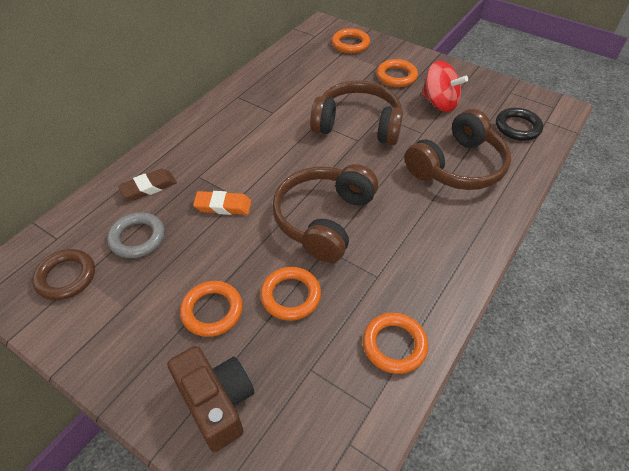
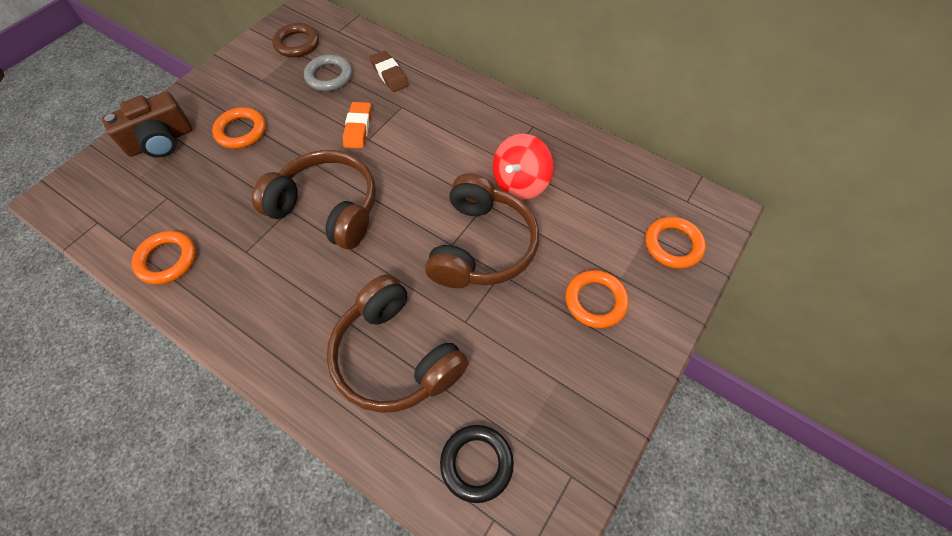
camera: 90 degrees right, 10 degrees up
(291, 296) = (241, 183): orange ring -> none
(439, 103) = (533, 353): red spinning top -> red spinning top (520, 183)

